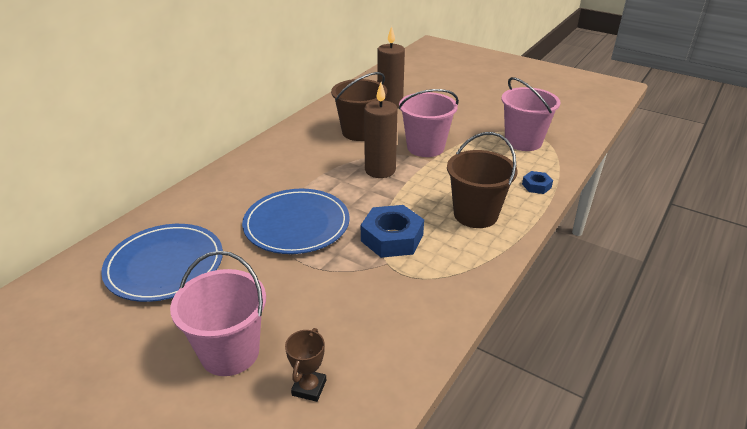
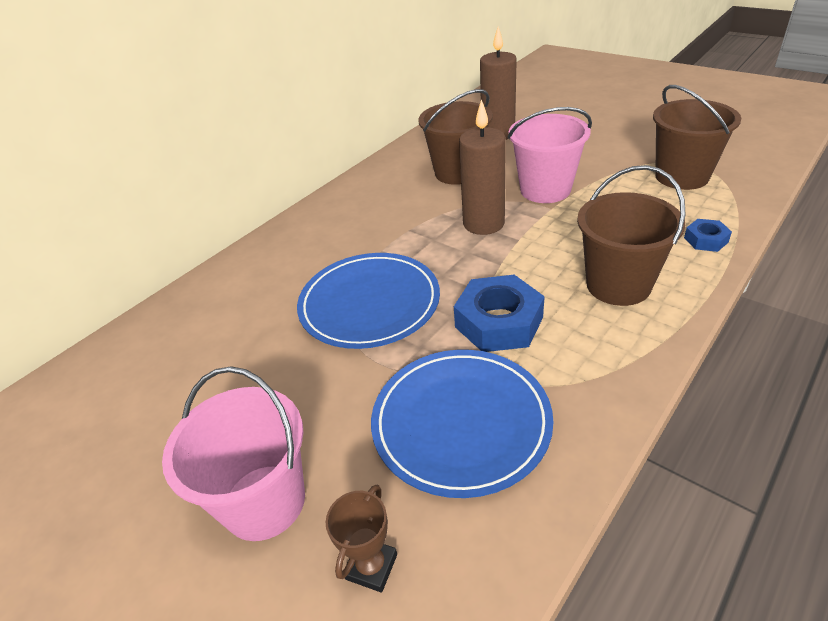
camera: 10 degrees right, 5 degrees up
(165, 265) = (195, 364): blue plate -> blue plate (461, 423)
(523, 141) = (681, 176): pink bucket -> brown bucket

